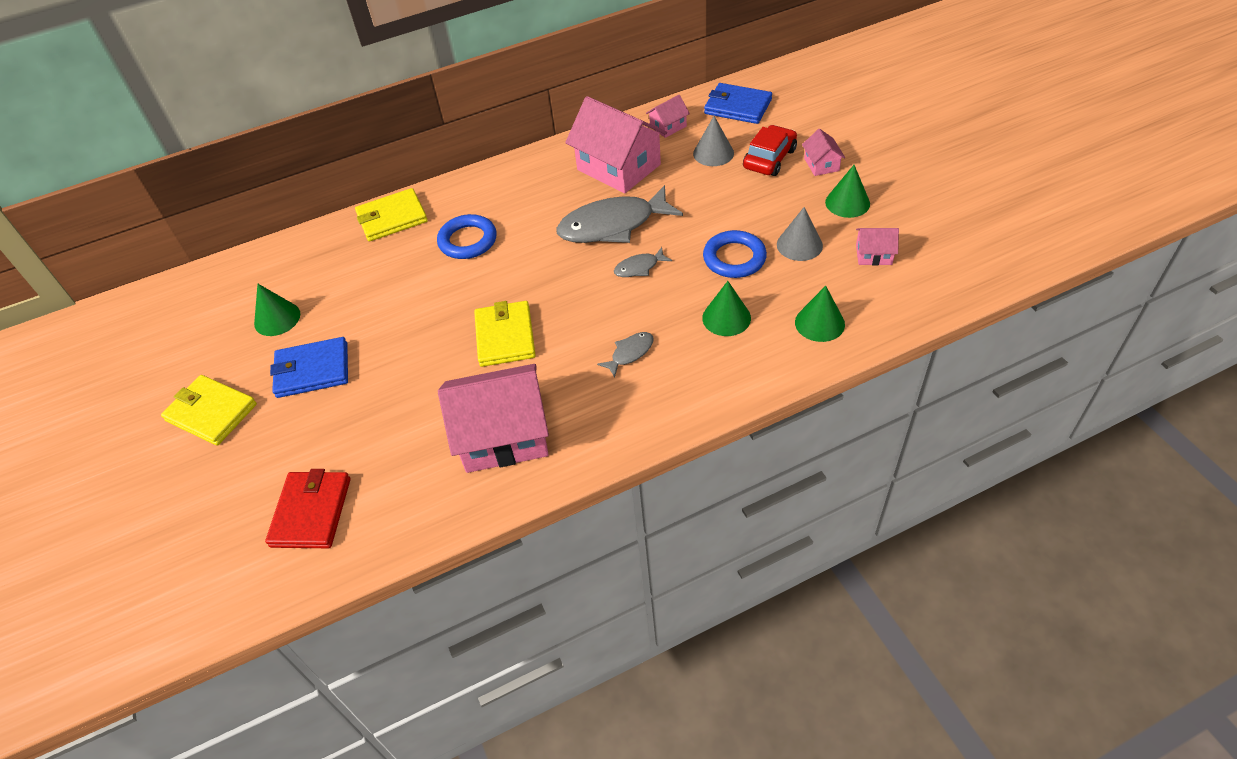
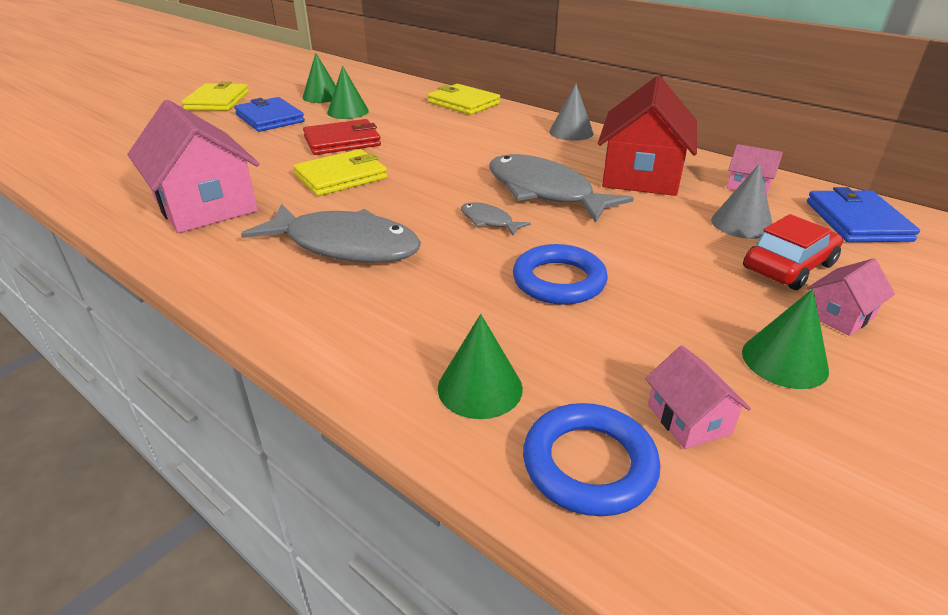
camera: 60 degrees right, 15 degrees down
(311, 512) = (113, 152): red wallet -> red wallet (342, 141)
(468, 241) = (459, 134): blue ring -> blue ring (589, 464)
(618, 167) = (641, 175): pink house -> red house
(630, 353) = (345, 245): grey fish -> grey fish, size x2.22
(726, 318) = (441, 298): green cone -> green cone (348, 111)
(769, 159) = (788, 266): red car -> red car turned 45 degrees counterclockwise
(799, 245) = (636, 331): grey cone -> grey cone (571, 132)

